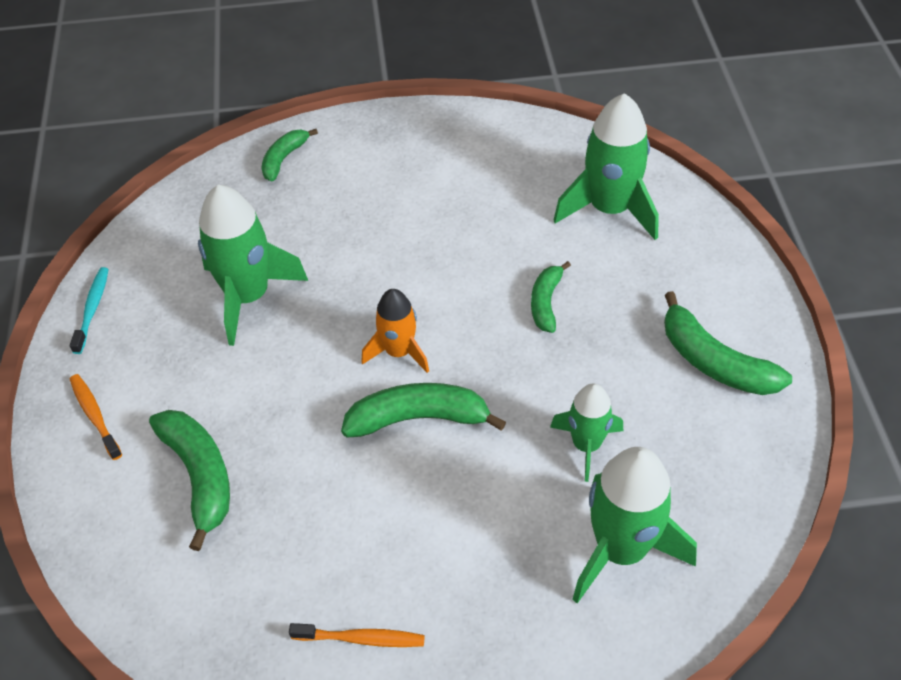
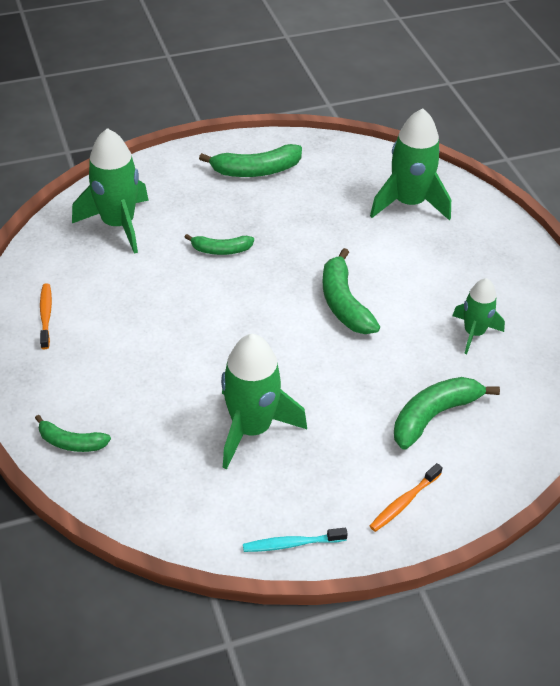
camera: 105 degrees left, 5 degrees down
(361, 638) = (514, 306): orange toothbrush -> orange toothbrush (46, 316)
(399, 352) = (287, 323): orange rocket -> none
(586, 445) = (339, 222): green rocket -> green rocket (474, 333)
(714, 362) = (256, 170): green banana -> green banana turned 45 degrees clockwise

